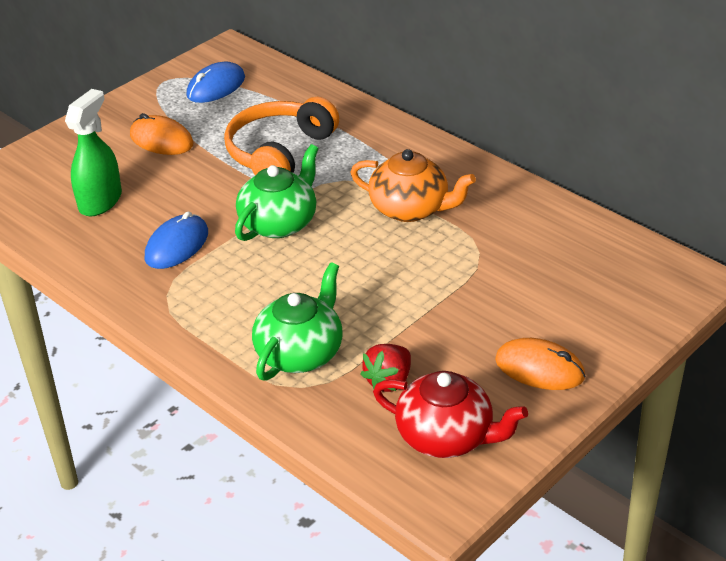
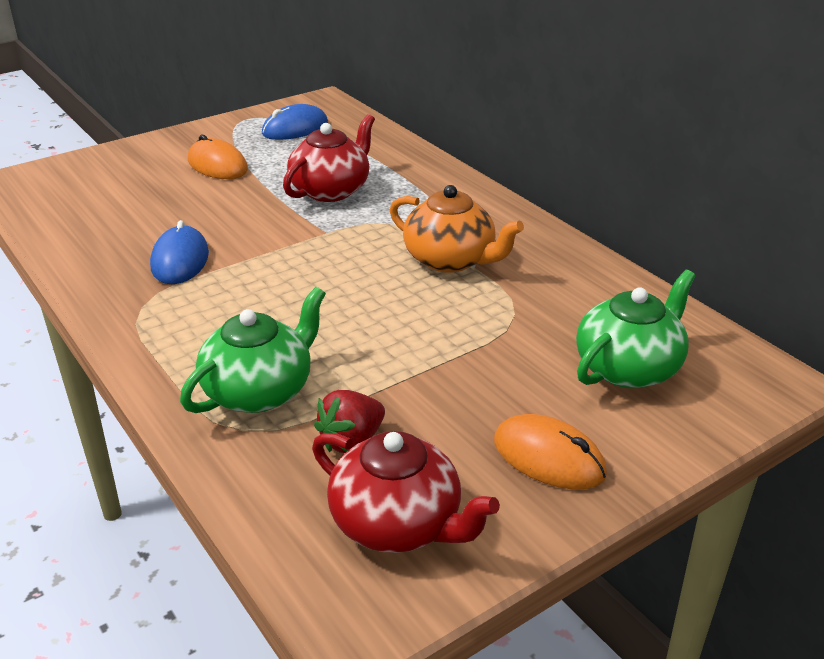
camera: 10 degrees right, 5 degrees down
(100, 201) = (126, 209): green spray bottle -> none
(177, 245) = (180, 260): blue mouse -> blue mouse turned 45 degrees counterclockwise
(279, 152) = (331, 190): orange headphones -> red teapot
(279, 223) = (300, 254): green teapot -> green teapot (629, 368)

